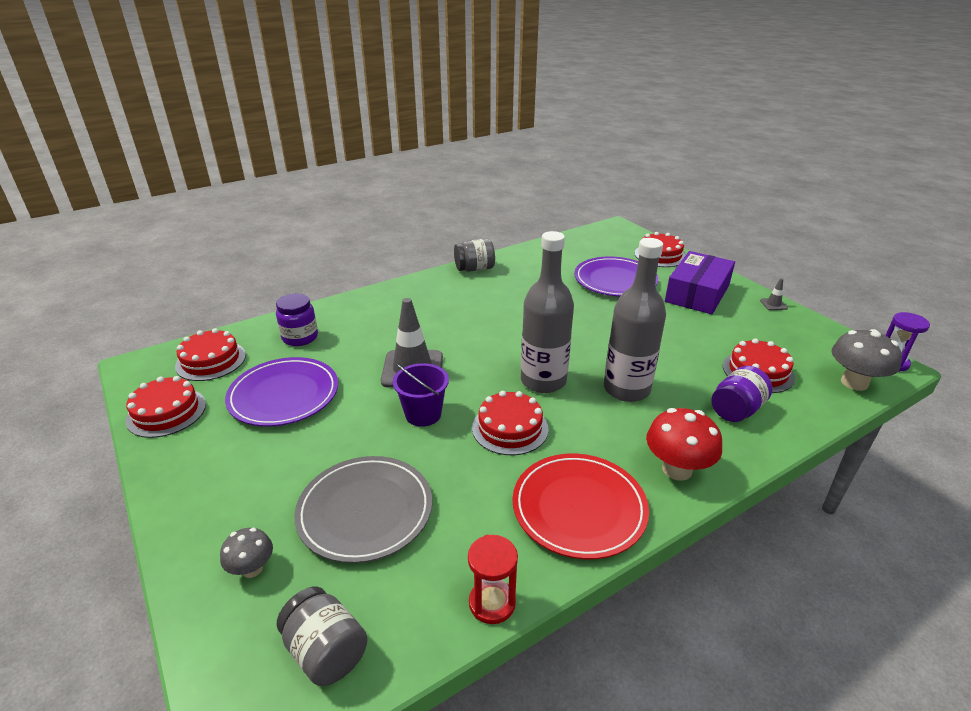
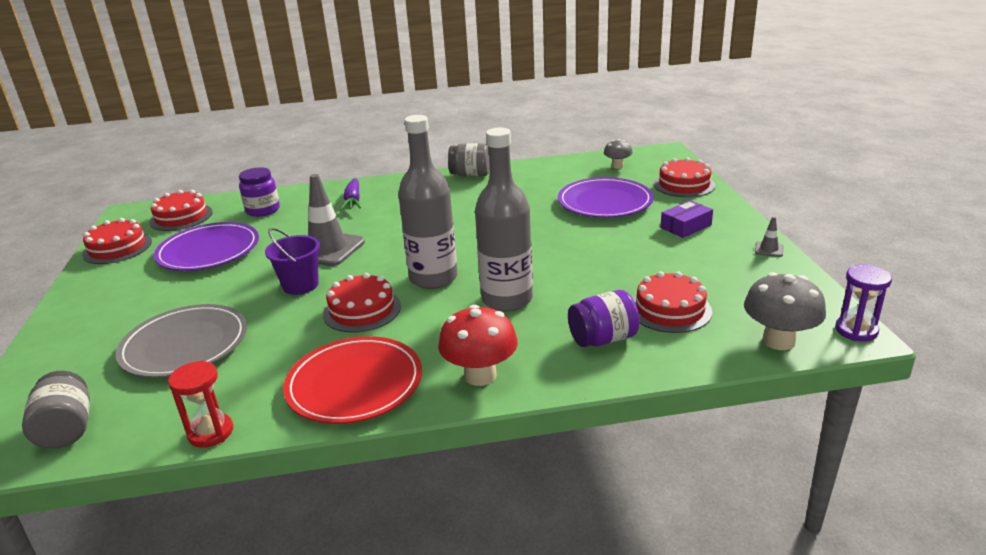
camera: 25 degrees right, 5 degrees down
(252, 569) = (73, 364): grey mushroom -> grey mushroom (617, 166)
(387, 312) = (353, 201): none -> purple carrot
(697, 293) = (686, 226): purple box -> purple box, size x0.53

